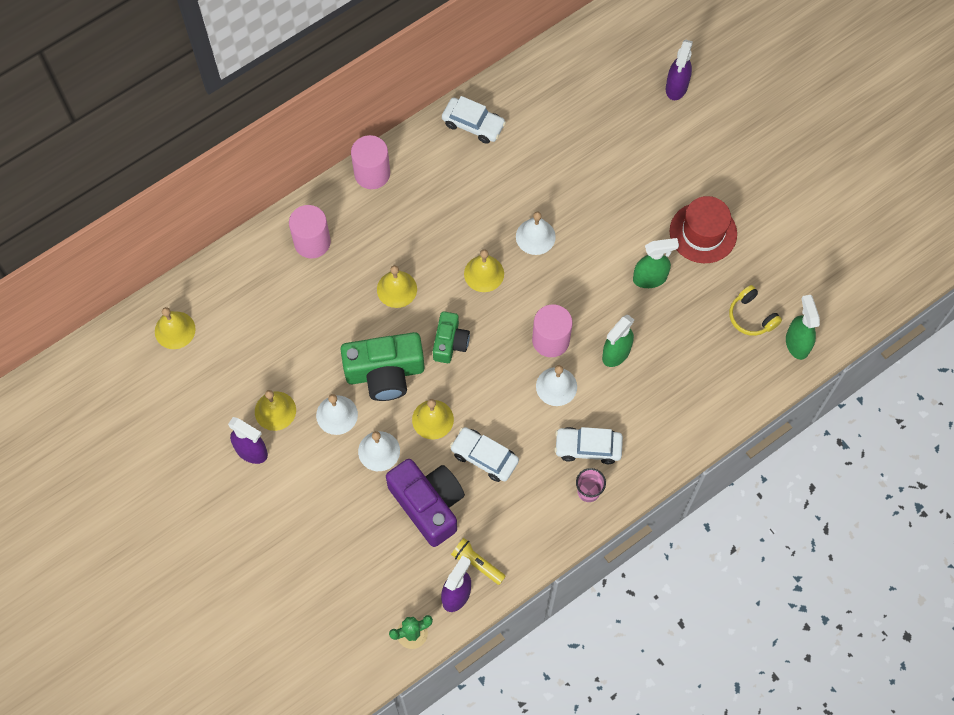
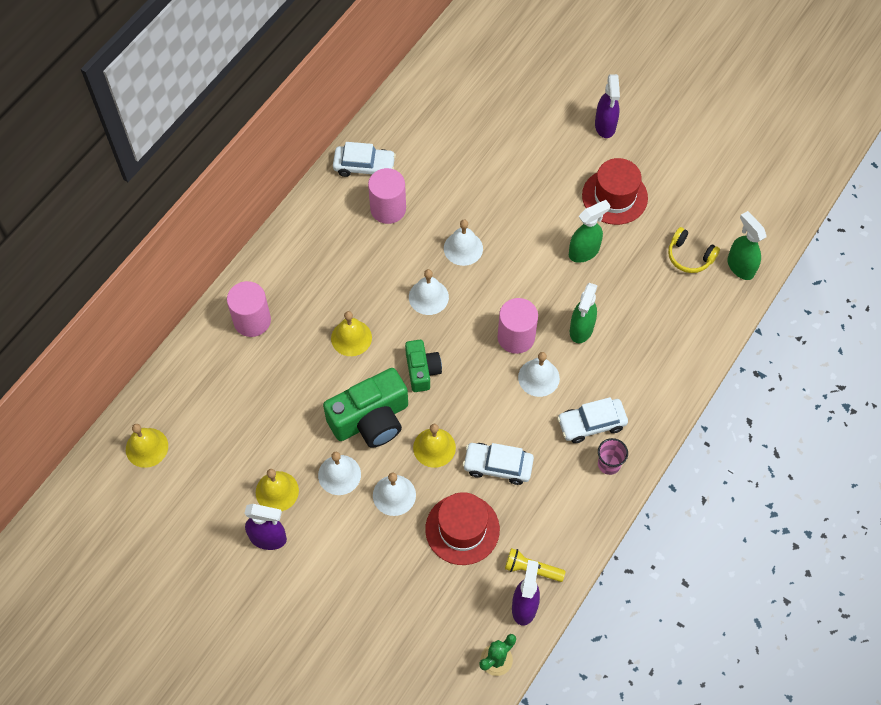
camera: 20 degrees left, 5 degrees down
(372, 173) = (286, 240): pink cylinder -> pink cylinder (388, 209)
(428, 504) = (462, 529): purple camera -> red hat
(484, 273) = (428, 297): yellow bell -> white bell
(676, 87) = (537, 78): purple spray bottle -> purple spray bottle (605, 126)

